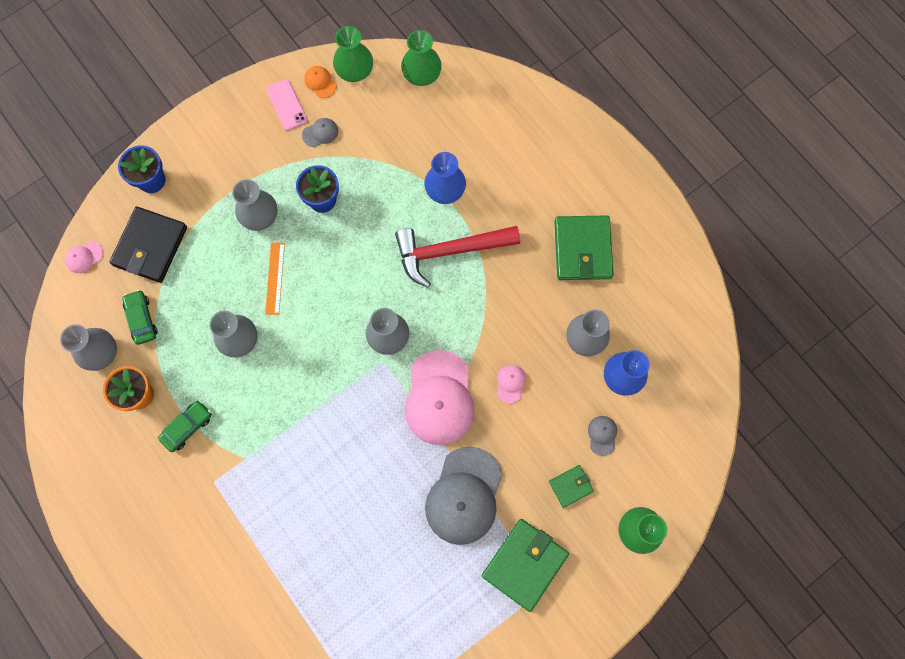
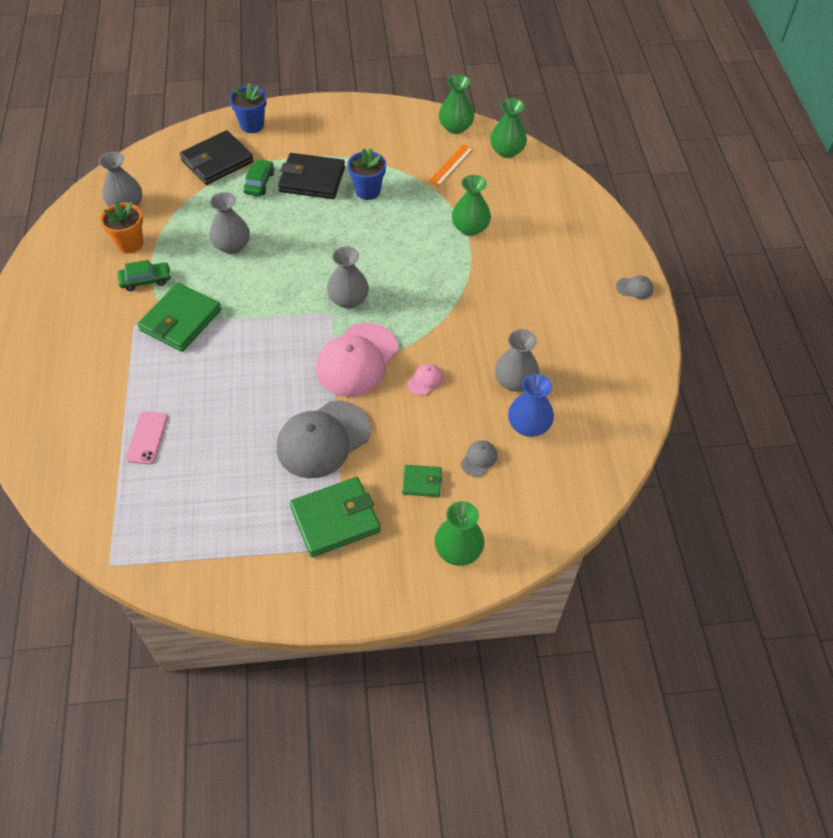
camera: 30 degrees right, 20 degrees down
(84, 257) = (166, 146): pink cap -> none
(141, 319) = (172, 200): green car -> green car (259, 183)
(259, 216) = (312, 179): grey vase -> black wallet
(275, 278) = (291, 221): orange ruler -> orange ruler (451, 165)
(287, 105) = (387, 125): pink phone -> pink phone (147, 438)
(320, 82) = (423, 123): orange cap -> none
(320, 133) = (399, 152): grey cap -> grey cap (634, 288)
(445, 190) = (470, 228): blue vase -> green vase
(449, 251) = (442, 268): red hammer -> none
(582, 249) = (558, 319): green wallet -> green wallet (180, 320)

